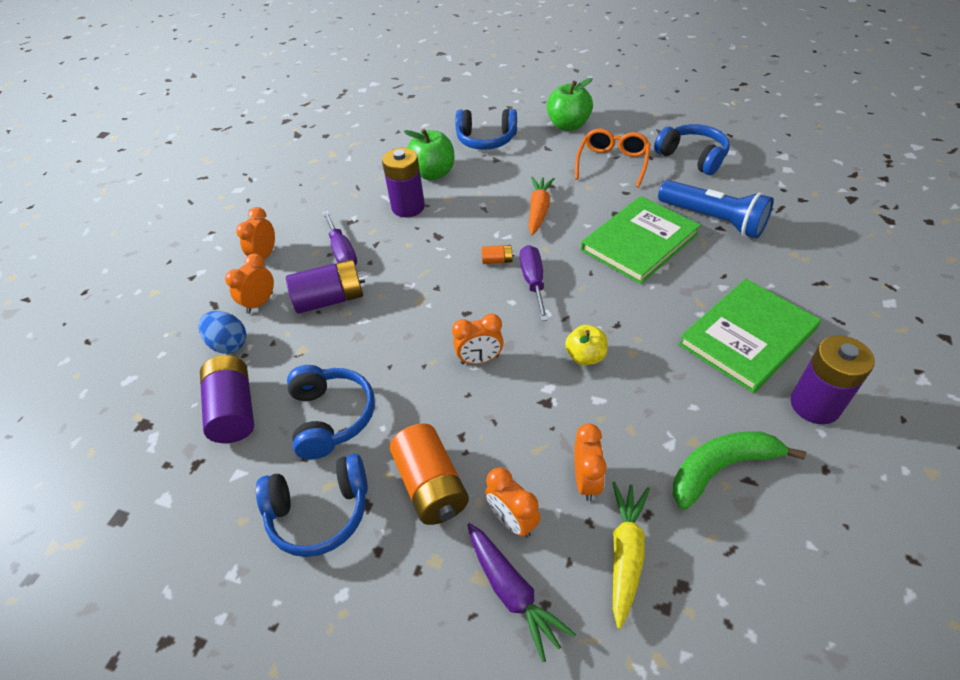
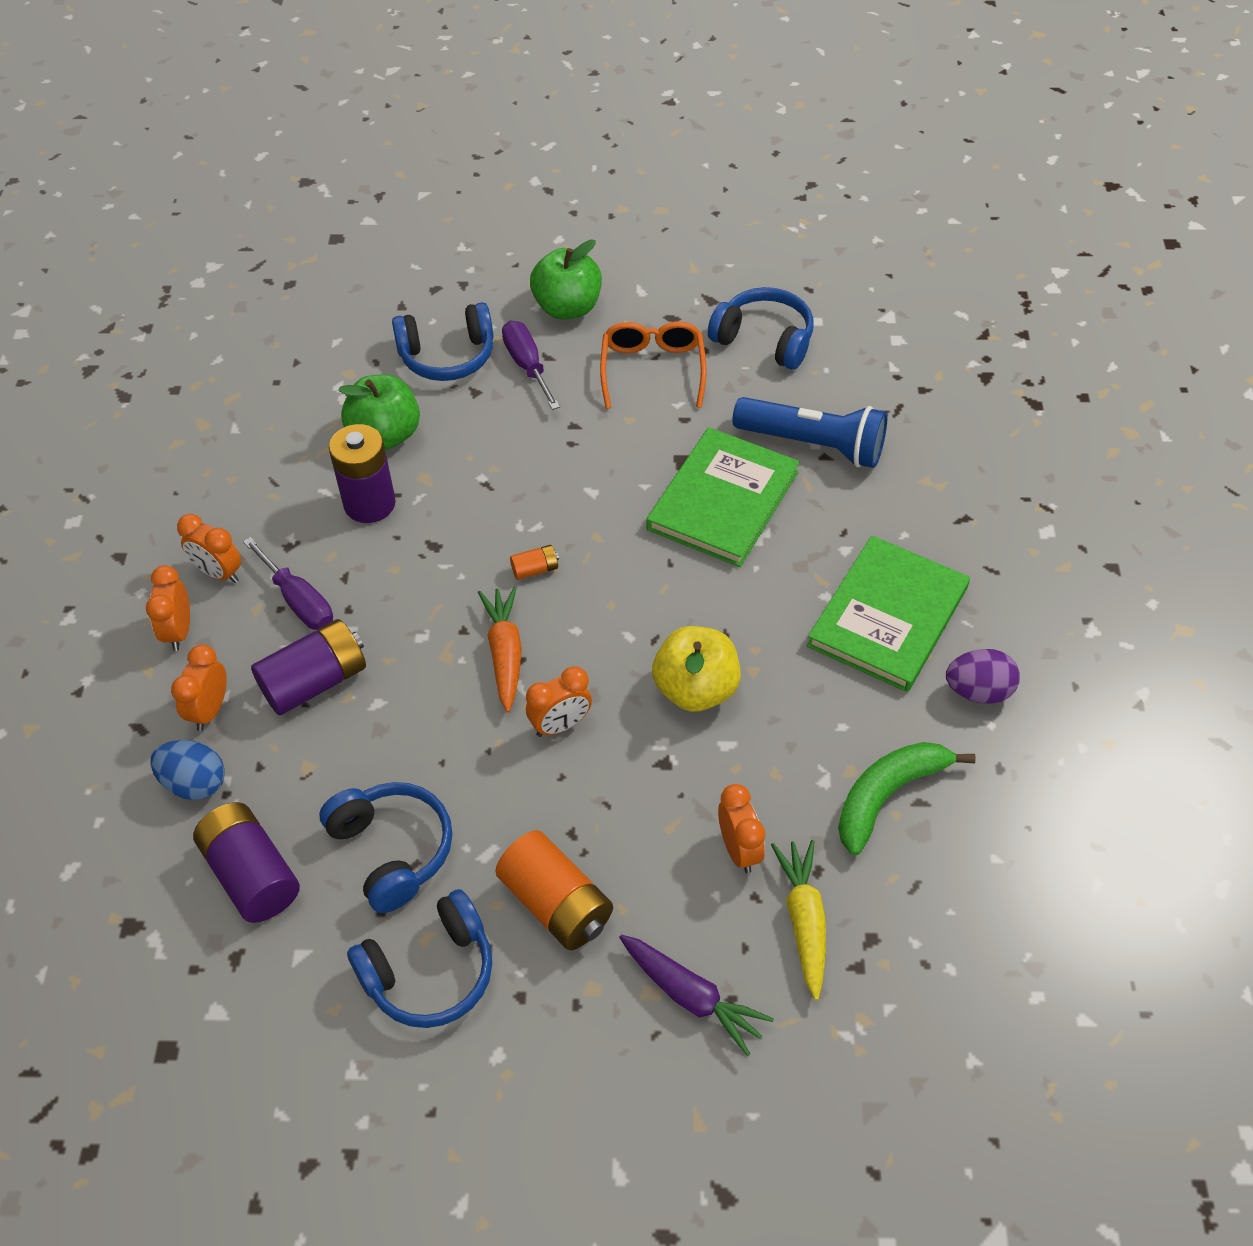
camera: 20 degrees left, 5 degrees up
(512, 520) = (667, 919): orange clock -> orange clock (219, 573)
(533, 282) = (596, 593): purple screwdriver -> purple screwdriver (527, 365)
(539, 210) = (568, 473): orange carrot -> orange carrot (505, 653)
(585, 356) = (695, 689): yellow apple -> yellow apple, size x1.59
(814, 405) = (978, 691): purple battery -> purple egg

